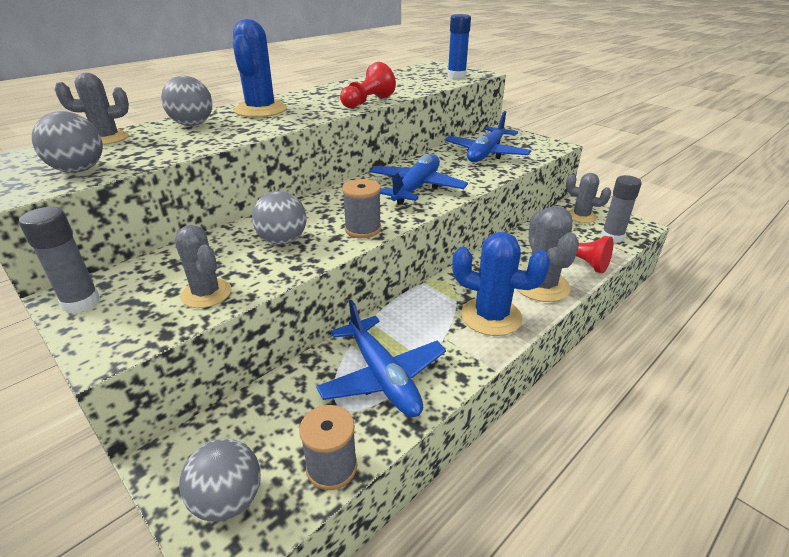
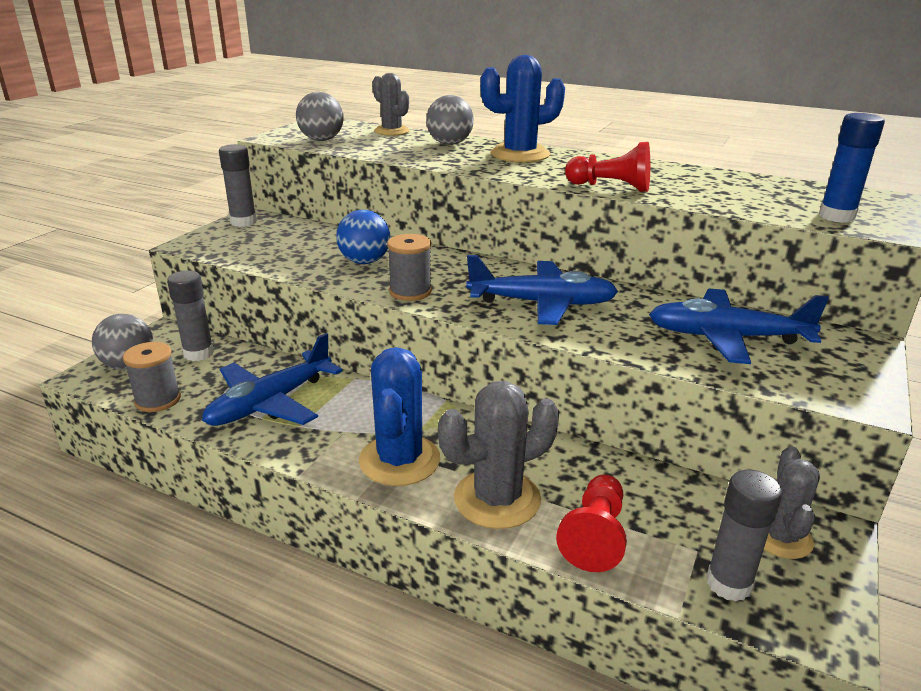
camera: 70 degrees right, 5 degrees down
(206, 293) = (266, 254): grey cactus -> none
(248, 427) = (198, 353): none -> grey glue stick
(283, 240) = (364, 261): grey ball -> blue ball

